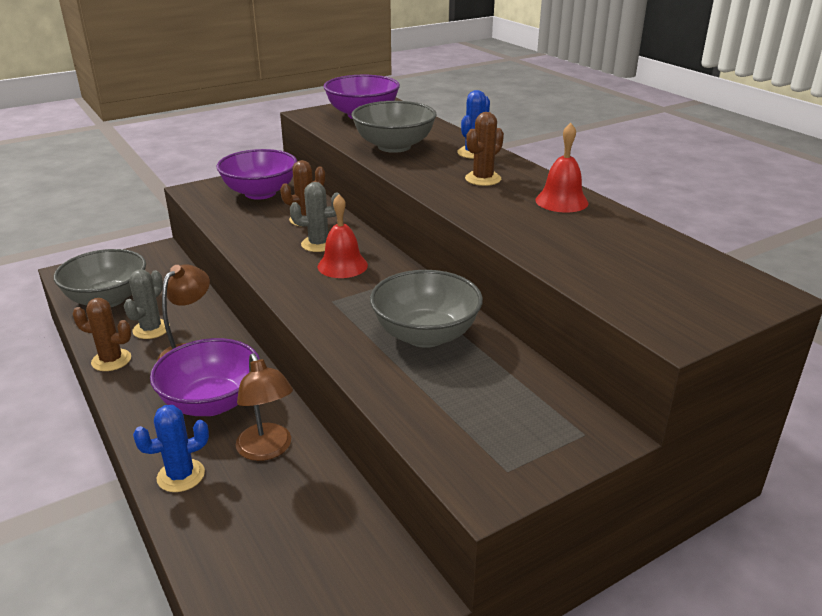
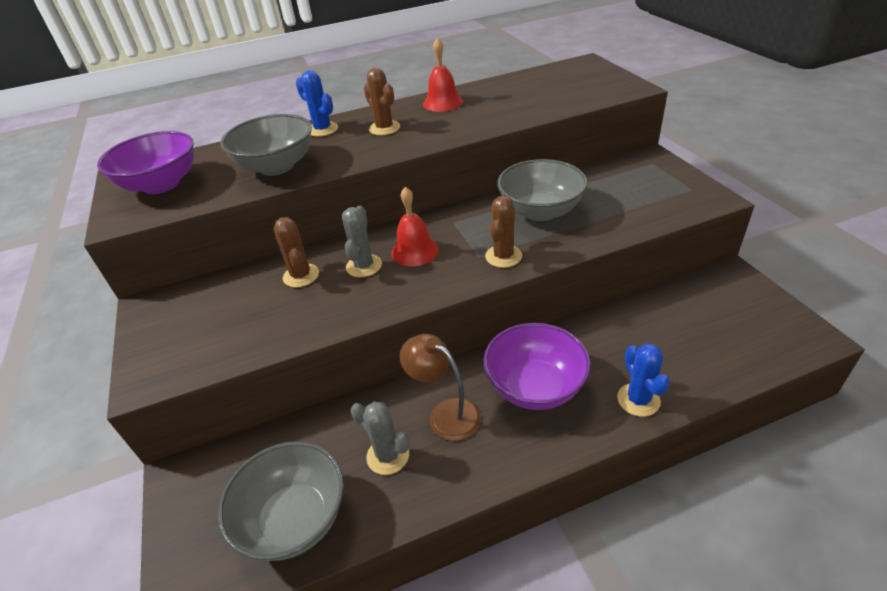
camera: 75 degrees left, 10 degrees up
(111, 360) = (445, 488): brown cactus -> brown cactus (503, 256)
(260, 193) = (203, 314): purple bowl -> none
(267, 450) = (602, 345): brown lamp -> none

